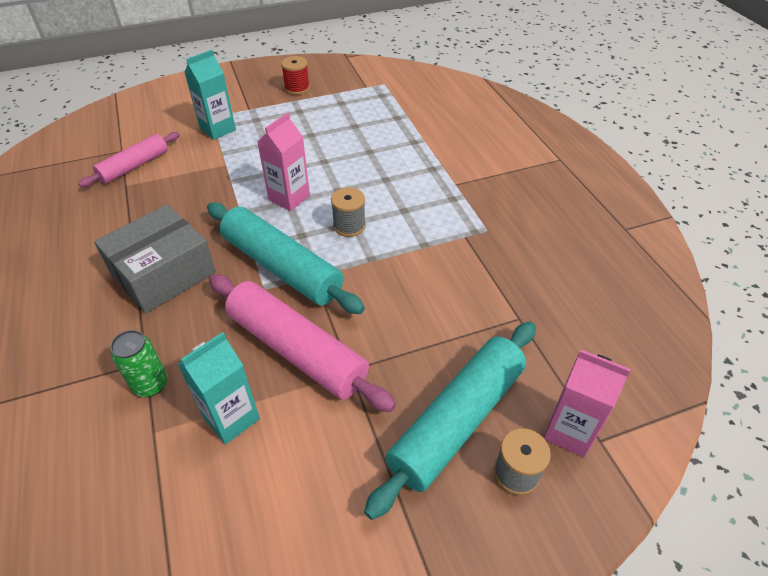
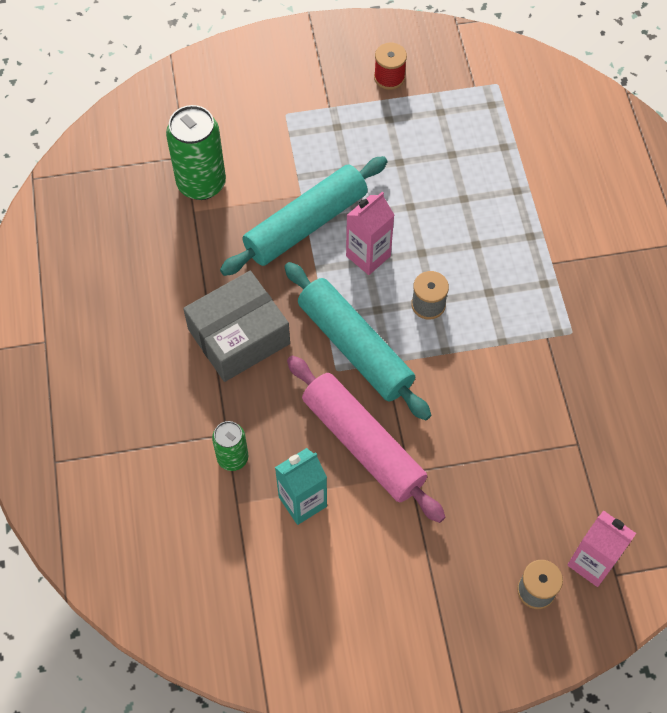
camera: 10 degrees right, 15 degrees up
(134, 166) = (201, 183): pink rolling pin -> green can
(218, 129) = (293, 137): turquoise carton -> none
(457, 420) = (497, 536): turquoise rolling pin -> turquoise rolling pin (306, 224)

